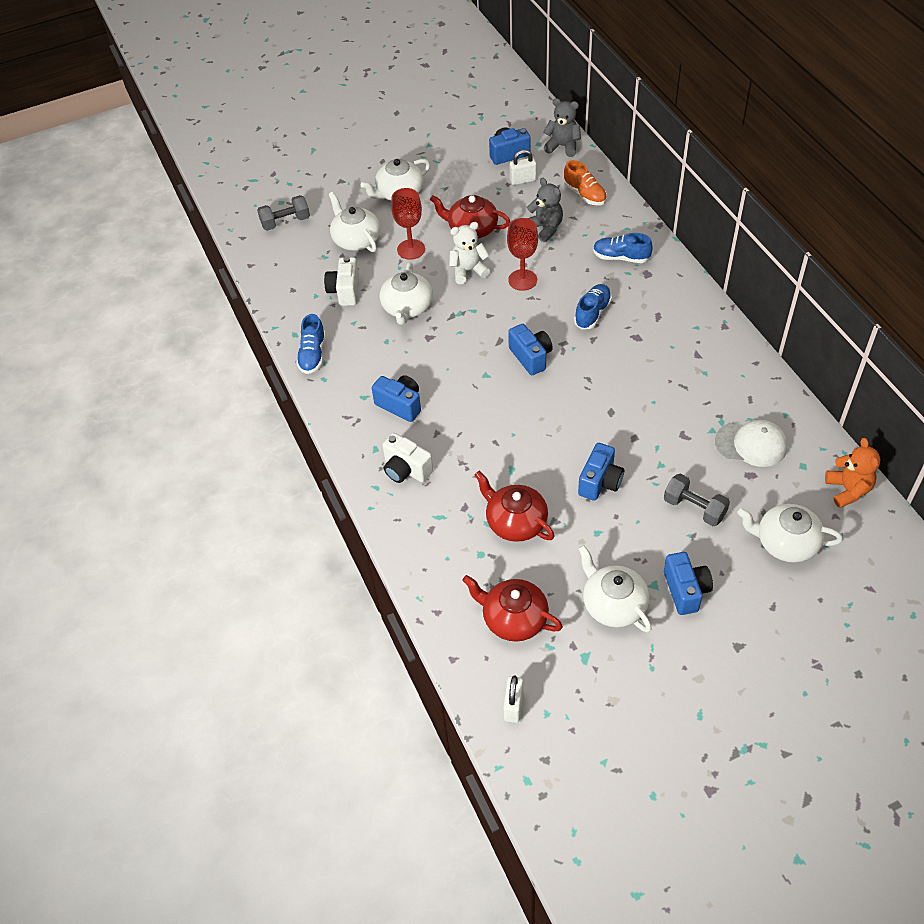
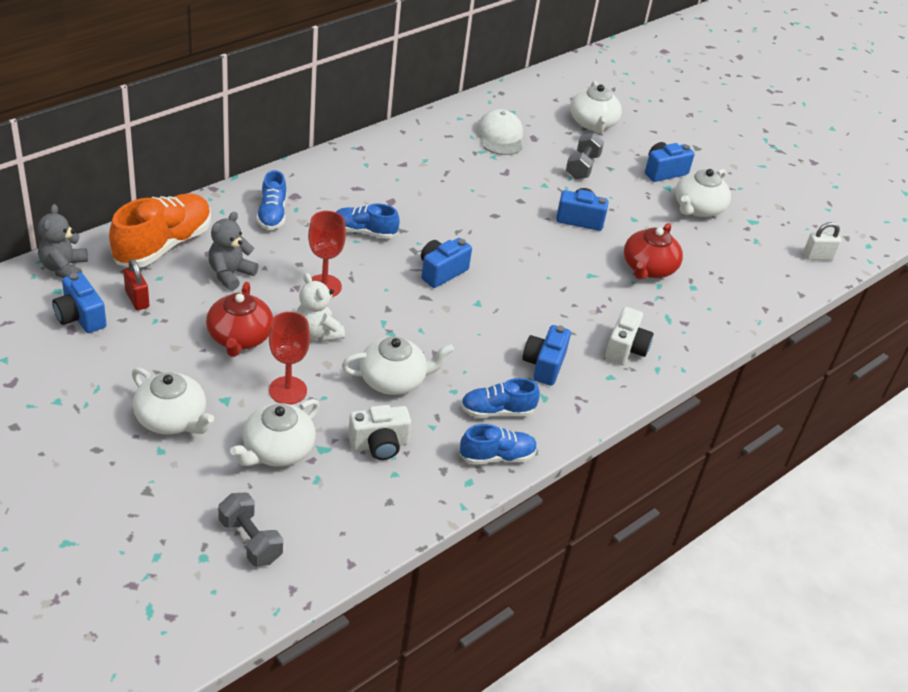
camera: 115 degrees left, 10 degrees down
(358, 364) = (497, 411): none -> blue shoe
(513, 618) = (743, 262): red teapot -> none
(523, 180) = (137, 299): white padlock -> red padlock
(584, 194) = (163, 245): orange shoe -> orange shoe, size x1.74
(848, 490) = (527, 92): orange teddy bear -> none

